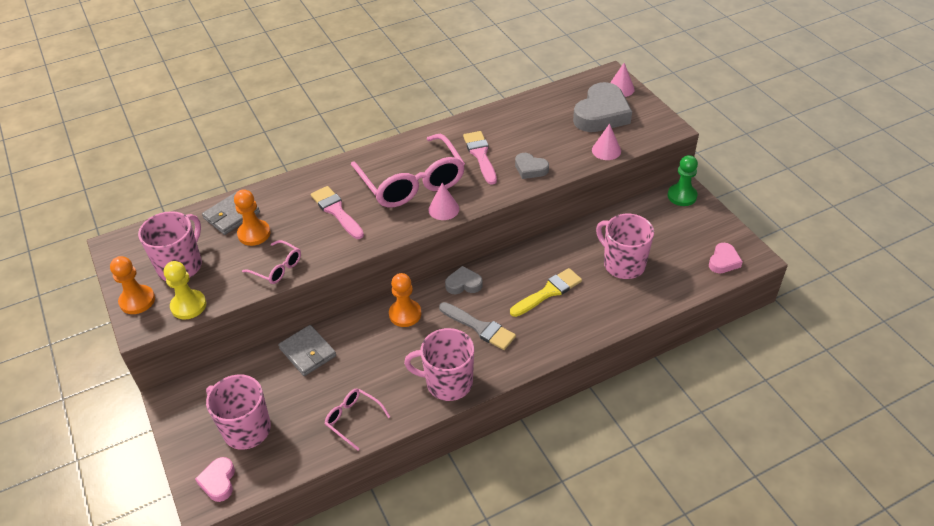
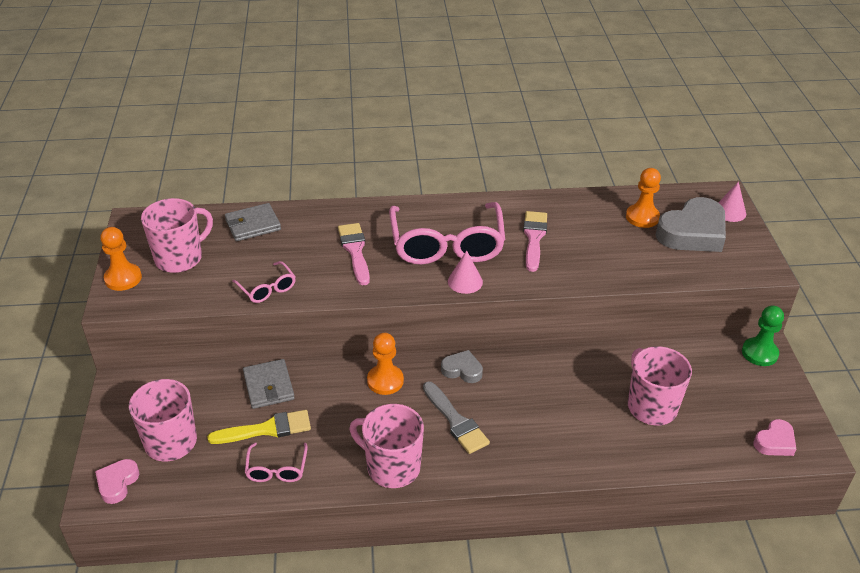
camera: 20 degrees right, 5 degrees down
(188, 306) = (165, 298): yellow pawn -> none
(254, 234) = (264, 249): orange pawn -> orange pawn (642, 217)
(353, 419) = (276, 469): pink glasses -> pink glasses turned 150 degrees counterclockwise
(530, 169) = (581, 267): grey heart -> none
(548, 292) = (550, 409): yellow brush -> yellow brush (266, 429)
(606, 150) = (678, 273): pink cone -> none

